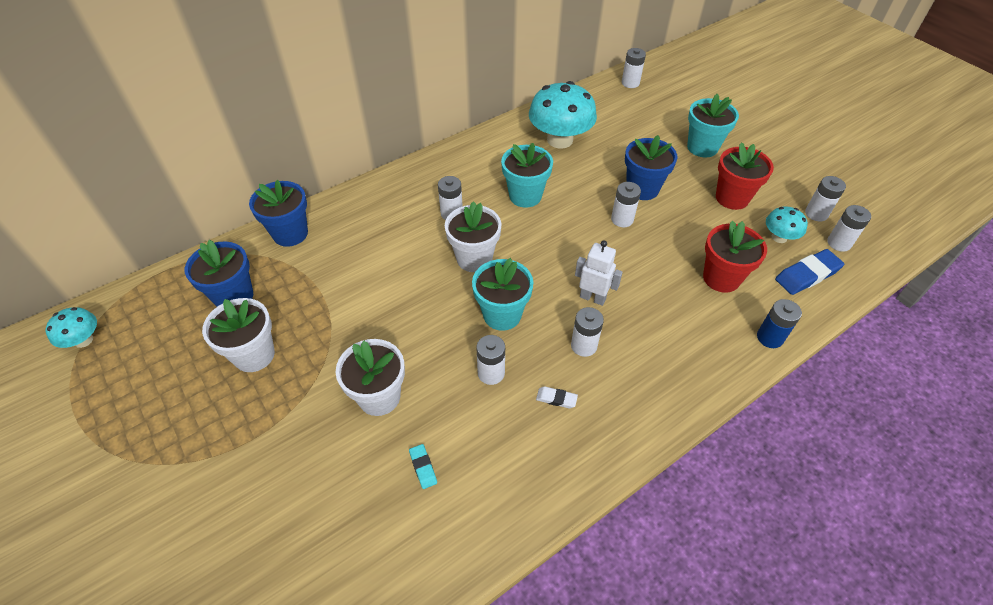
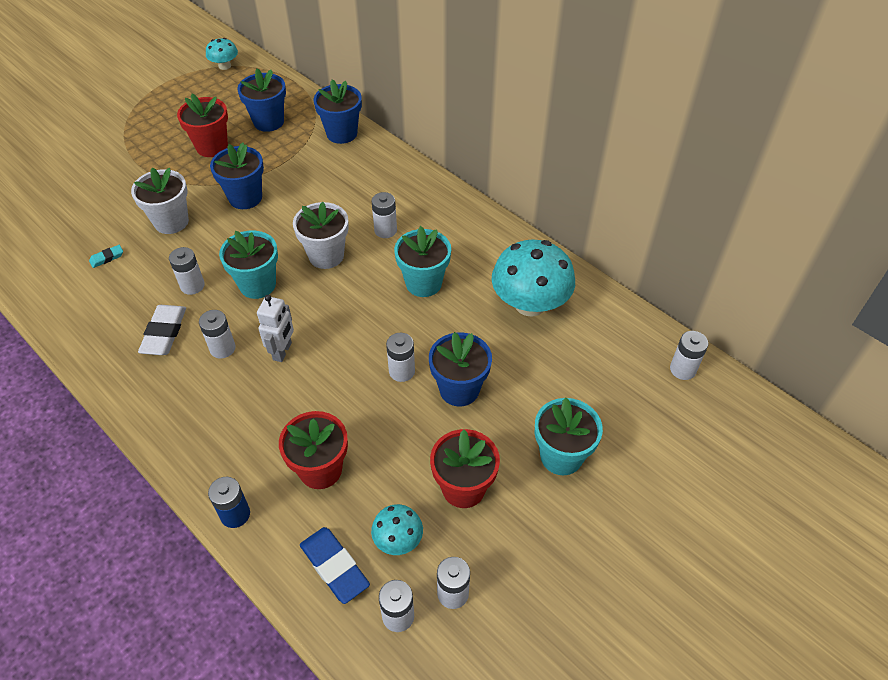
camera: 80 degrees right, 0 degrees up
(254, 355) = (212, 147): white flower pot -> red flower pot
(363, 322) = (245, 198): none -> blue flower pot
(556, 399) = (164, 333): white eraser -> white eraser, size x1.94

